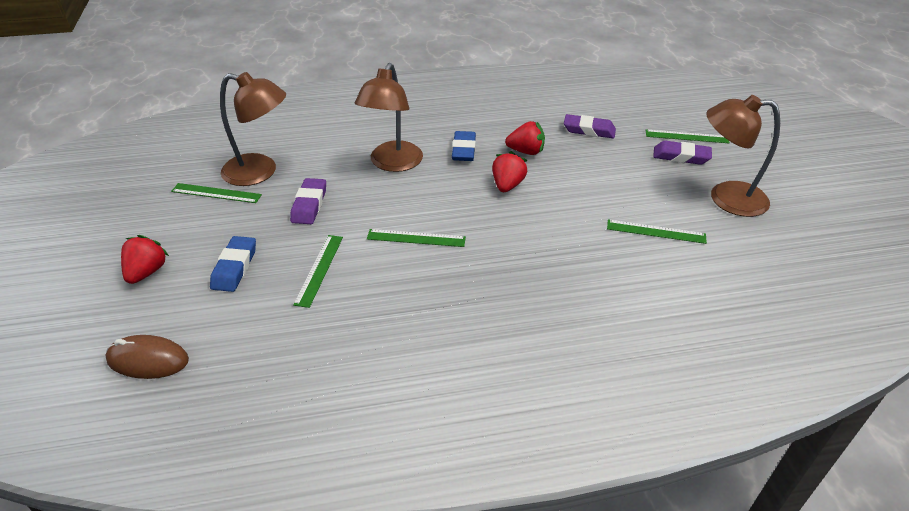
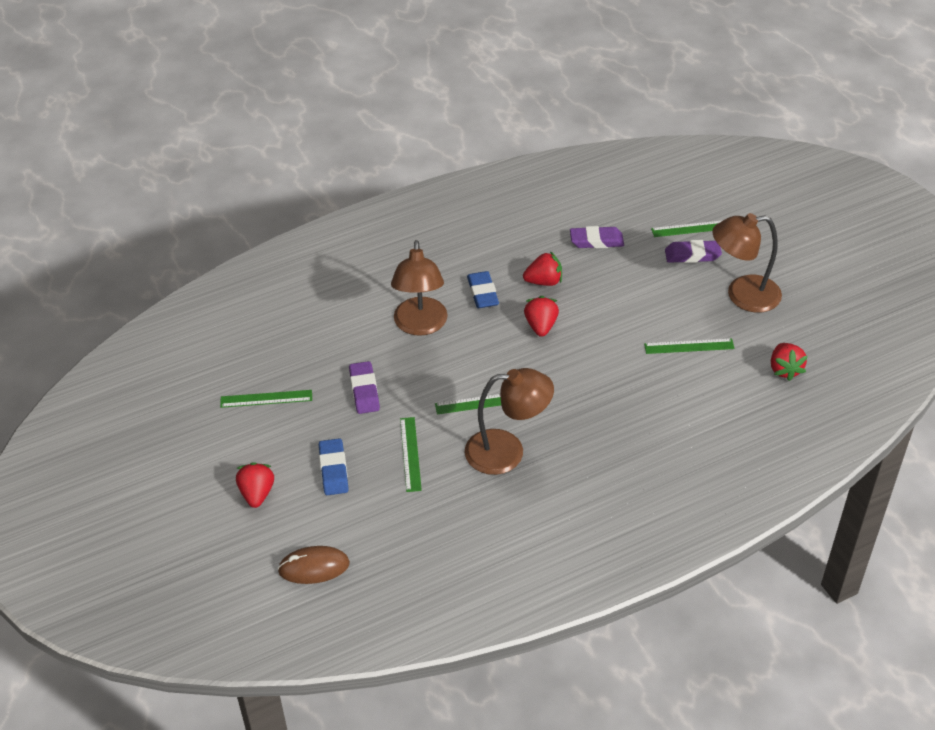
camera: 15 degrees left, 5 degrees up
(260, 172) = (294, 365): brown lamp -> brown lamp (507, 451)
(761, 275) = (784, 369): none -> red strawberry

